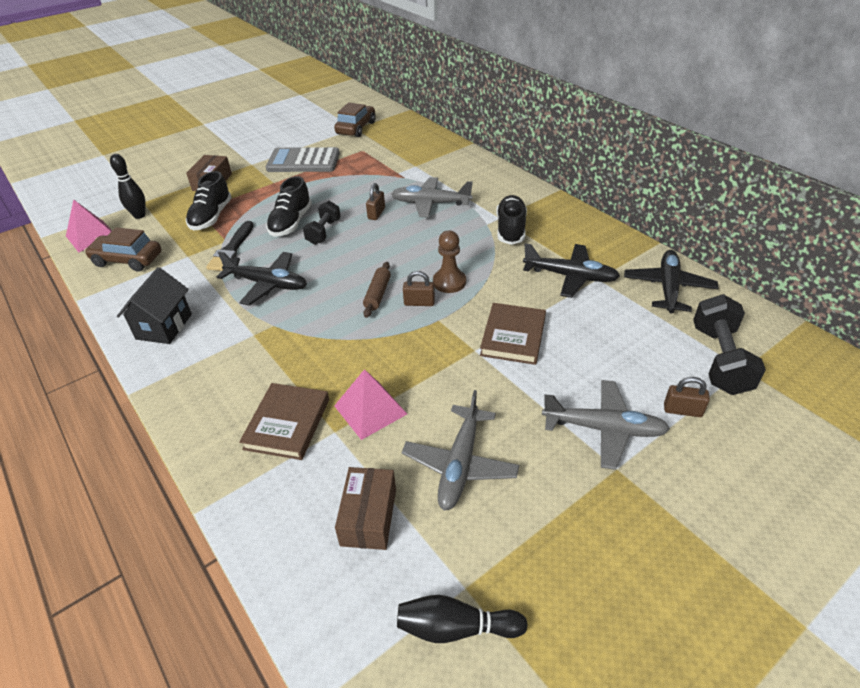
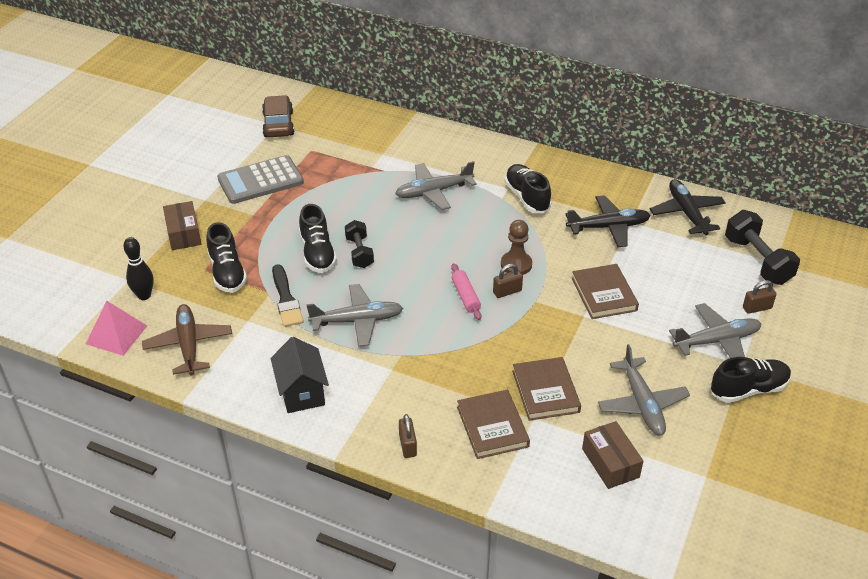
camera: 30 degrees left, 0 degrees up
(127, 260) = (188, 345): brown car -> brown plane
(267, 284) = (357, 321): black plane -> grey plane
(370, 409) = (545, 391): pink pyramid -> brown book
(376, 213) = (392, 218): brown padlock -> brown padlock (407, 445)
(377, 294) = (465, 296): brown rolling pin -> pink rolling pin
(456, 628) = (718, 500): black bowling pin -> none
(602, 501) = (748, 389): none -> black shoe

